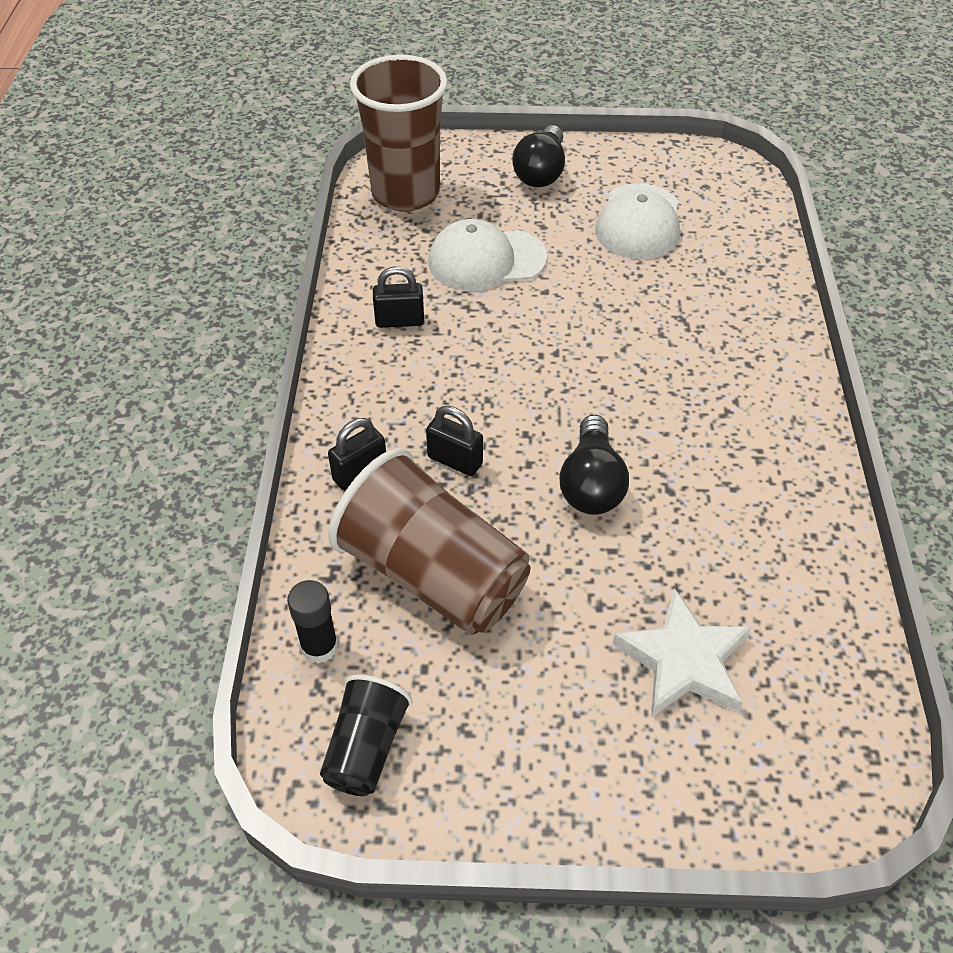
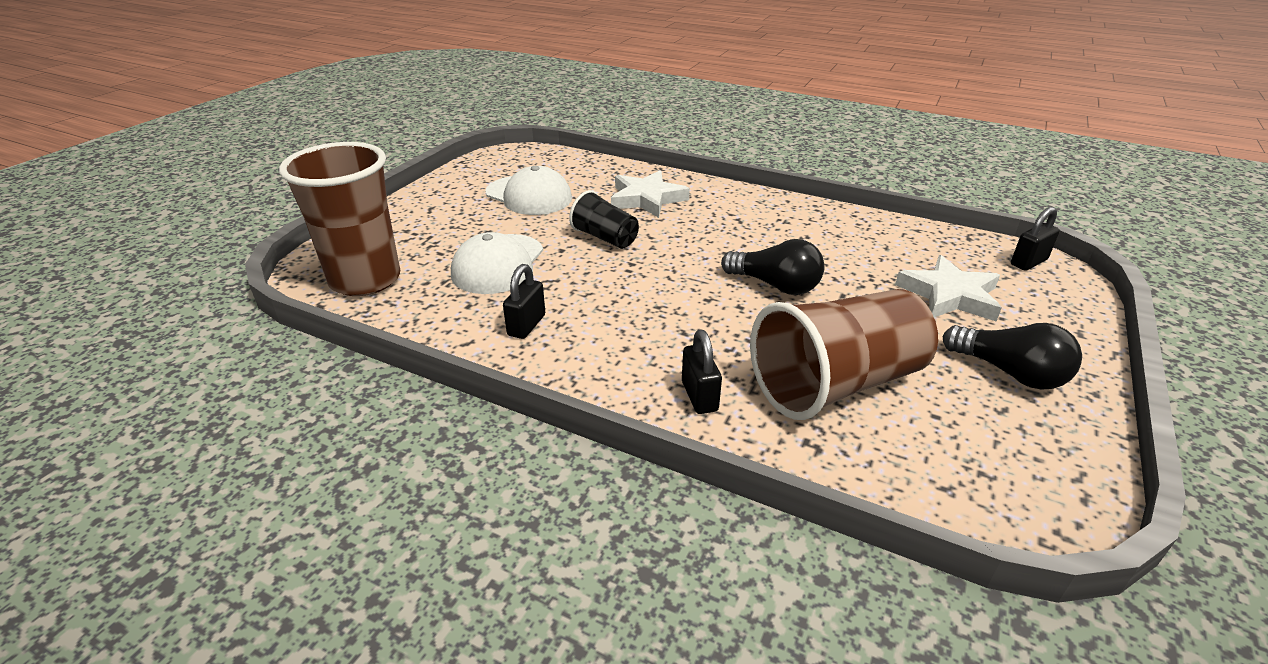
camera: 65 degrees left, 15 degrees down
(319, 647) = (899, 475): black glue stick -> none
(366, 748) = (1018, 472): black cup -> black cup (605, 238)
(455, 460) = (715, 340): black padlock -> black padlock (1028, 262)
(541, 172) = (426, 215): black light bulb -> black light bulb (1009, 372)
(711, 315) = (647, 199): none -> white star

